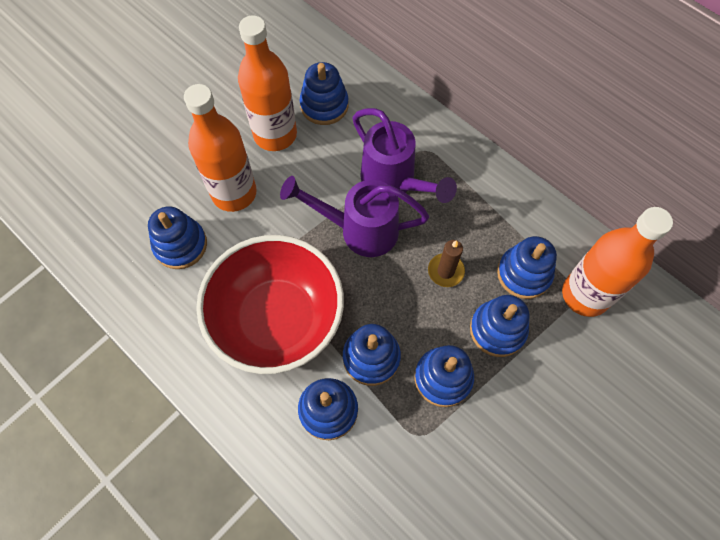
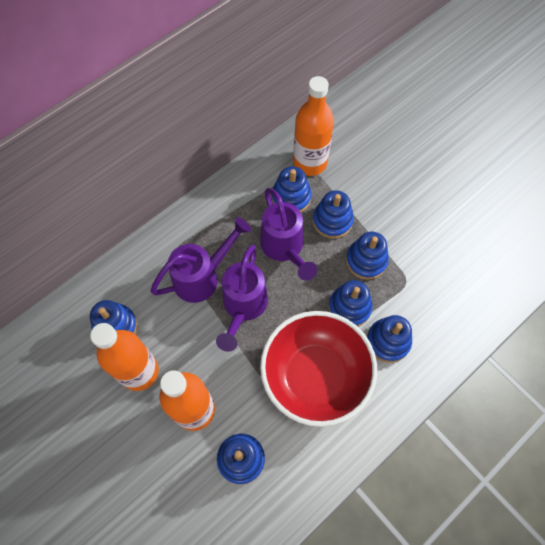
camera: 85 degrees left, 0 degrees up
(445, 271) = (284, 248): brown candle -> purple watering can

